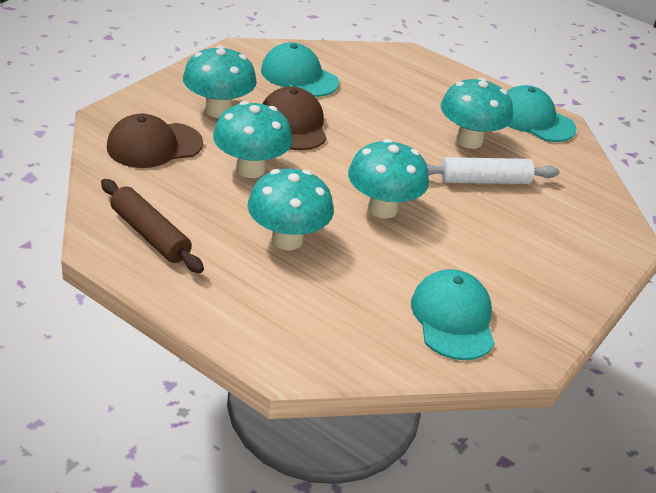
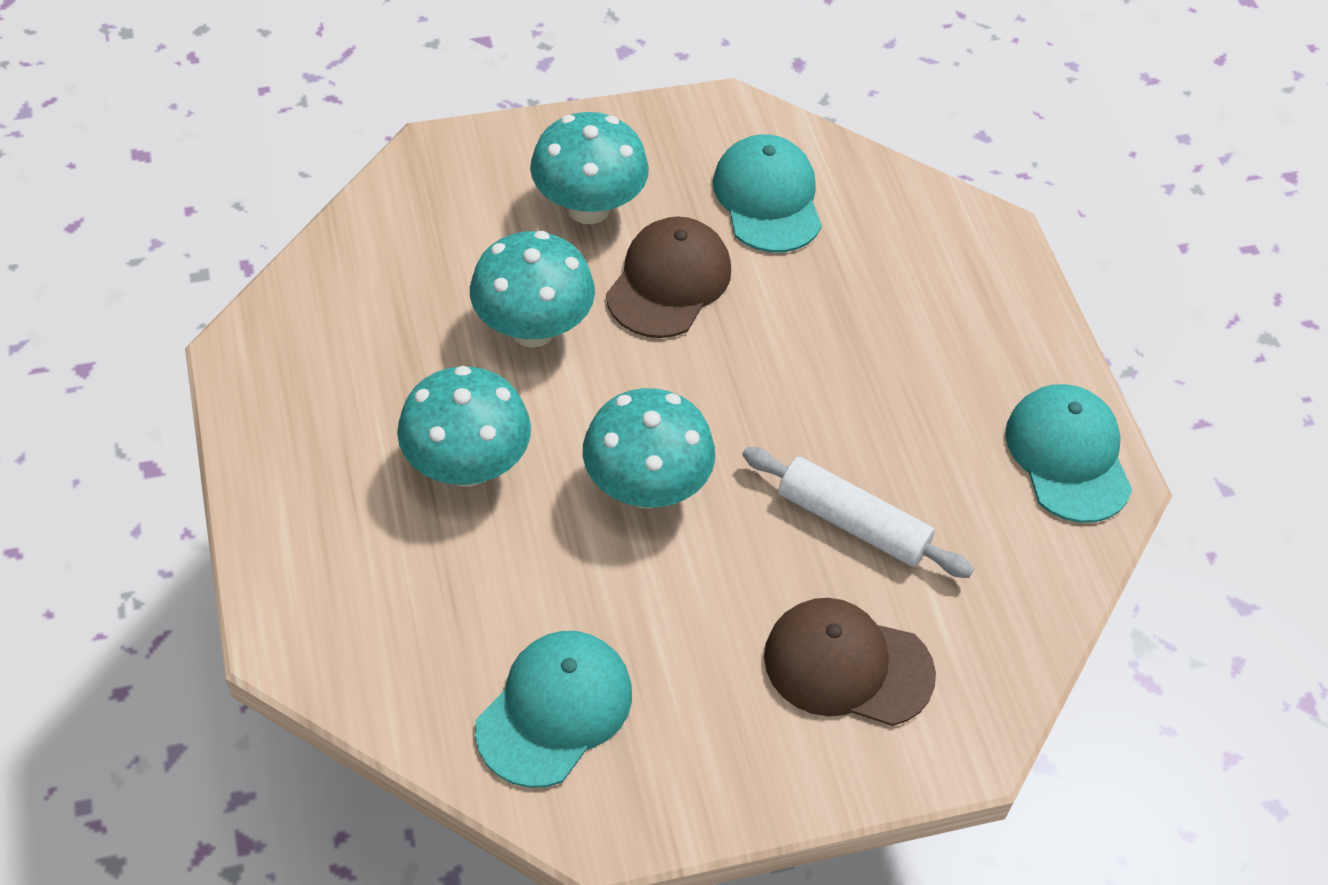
camera: 40 degrees right, 15 degrees up
(150, 235) = (309, 367): brown rolling pin -> none
(154, 145) = (446, 228): brown cap -> brown cap (847, 665)
(469, 140) = (910, 440): turquoise mushroom -> none

